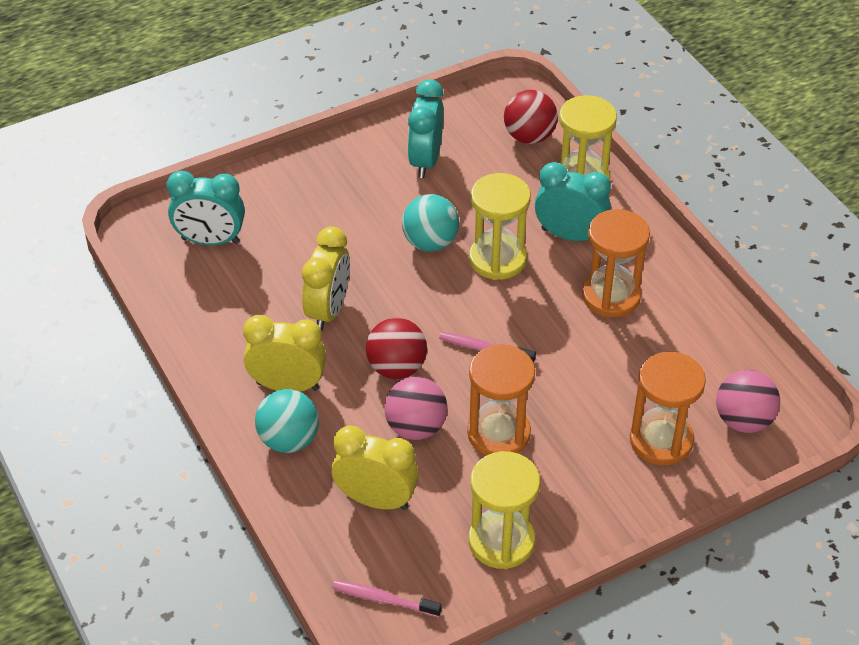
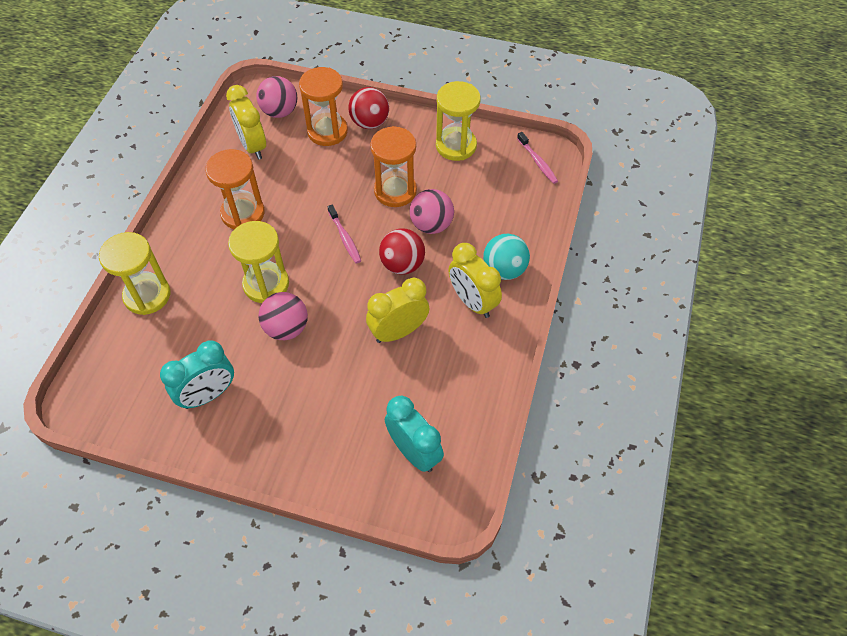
camera: 135 degrees left, 10 degrees up
(376, 500) = (492, 206): yellow clock -> yellow clock (253, 146)
(430, 242) = (286, 328): turquoise ball -> pink ball
(529, 137) = (125, 355): red ball -> red ball (370, 123)
(570, 235) = (208, 265): turquoise clock -> none

